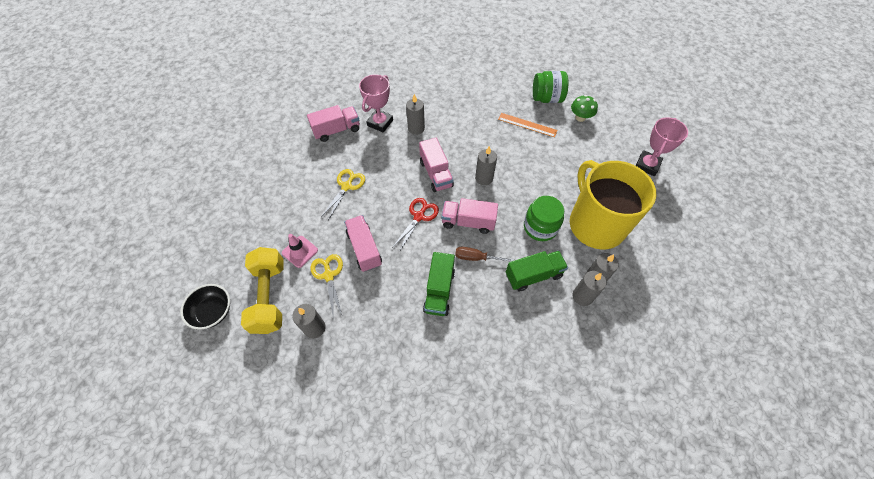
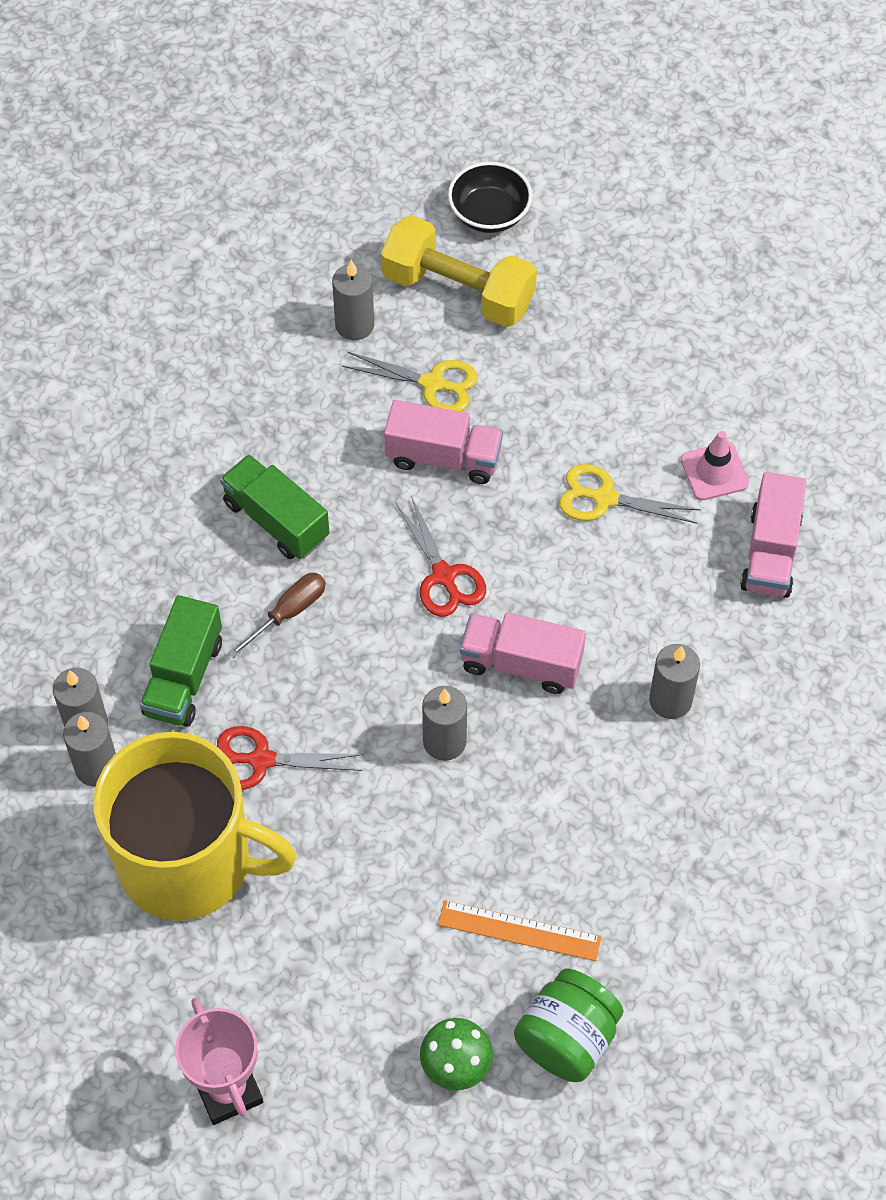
camera: 125 degrees right, 0 degrees up
(300, 251) = (512, 365): pink traffic cone -> pink traffic cone (714, 472)
(346, 186) = (604, 498): yellow scissors -> yellow scissors turned 135 degrees clockwise
(380, 123) = (736, 642): pink trophy -> none
(468, 222) = (369, 647): pink truck -> none
(527, 125) = (519, 930): orange ruler -> orange ruler turned 45 degrees clockwise
(540, 227) = (261, 760): green jar -> red scissors

